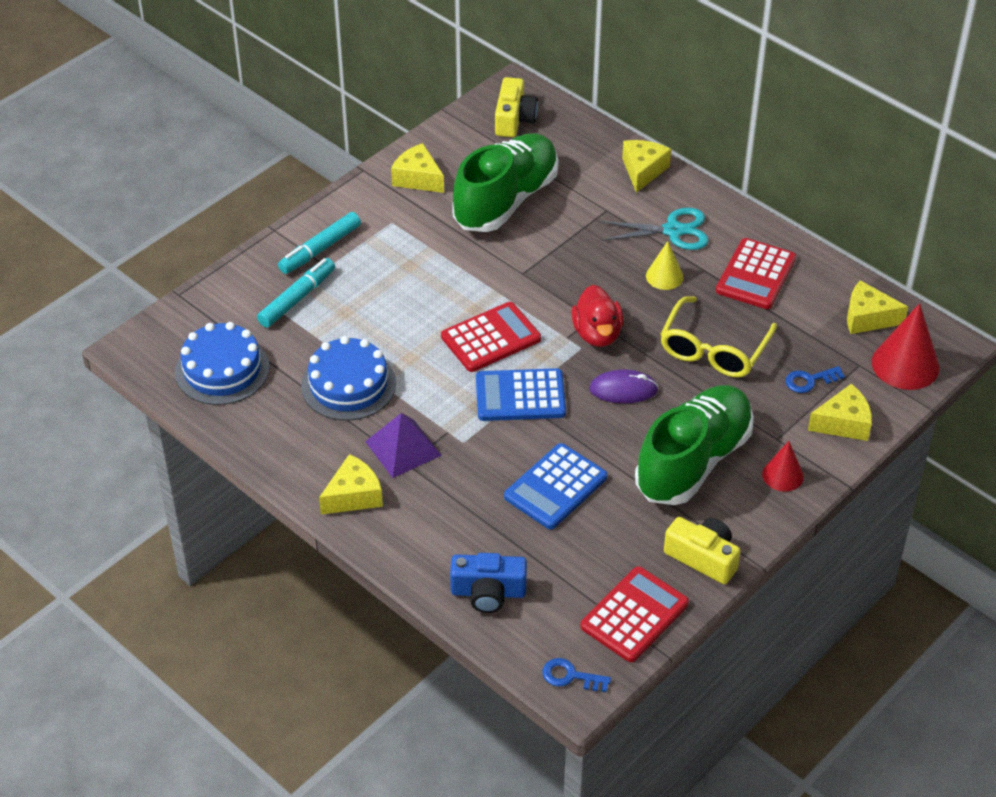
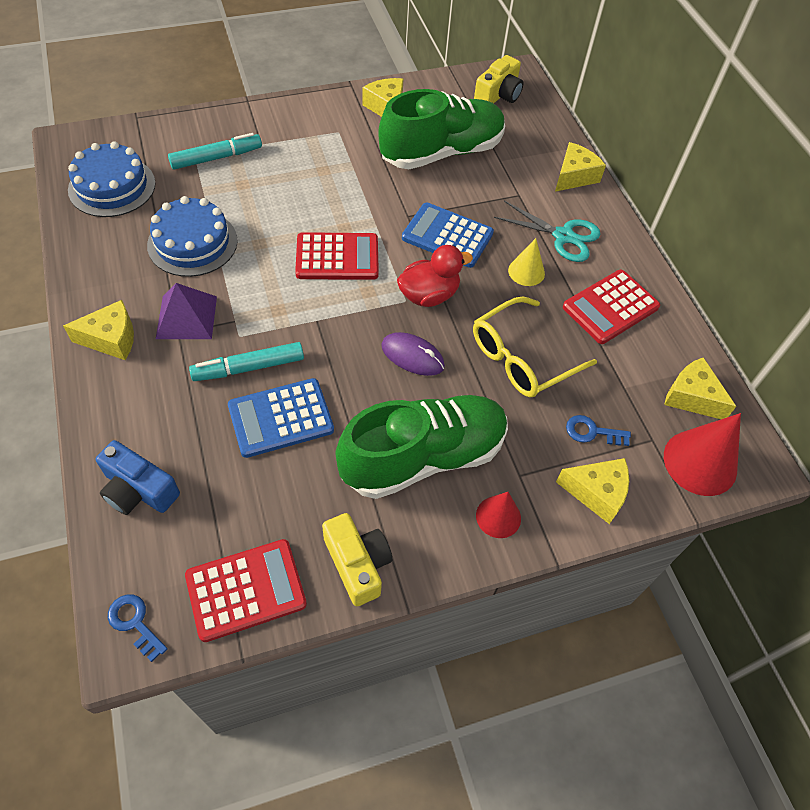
camera: 25 degrees right, 10 degrees up
(320, 249) = (267, 129): turquoise marker -> turquoise marker (249, 368)
(520, 396) = (320, 319): blue calculator -> blue calculator (447, 236)
(597, 334) = (429, 295): red duck -> red duck turned 135 degrees counterclockwise

